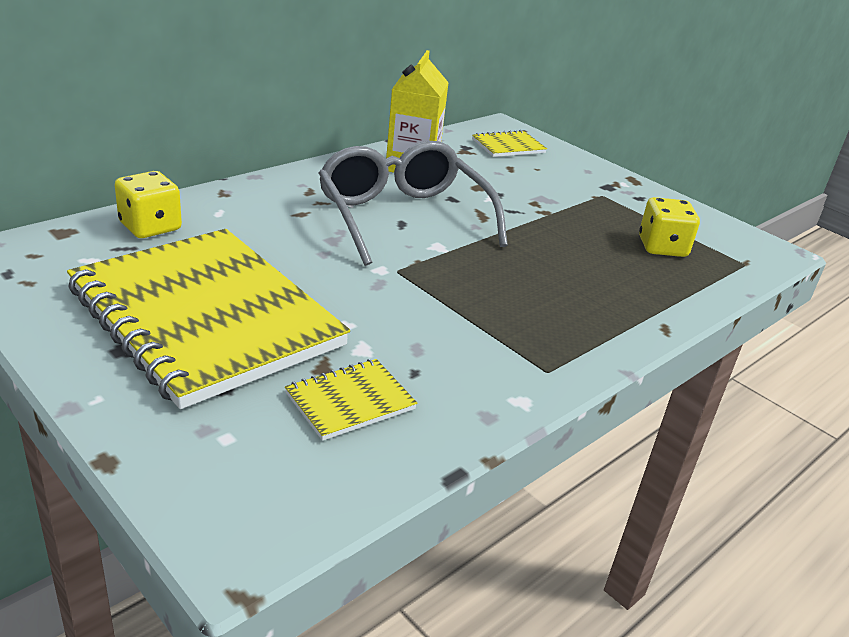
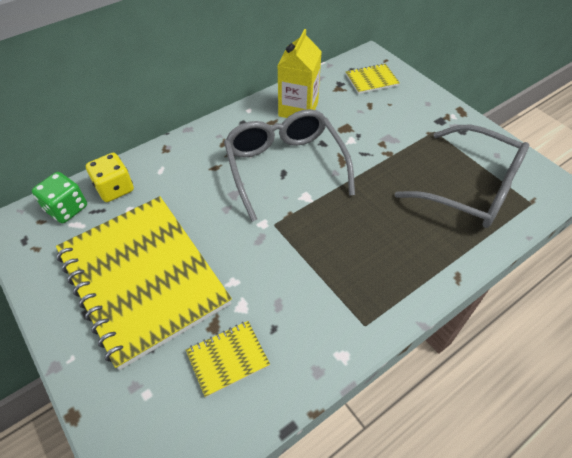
camera: 10 degrees right, 20 degrees up
(75, 243) = (66, 208): none -> green dice
(662, 247) = (470, 188): yellow dice -> grey glasses

